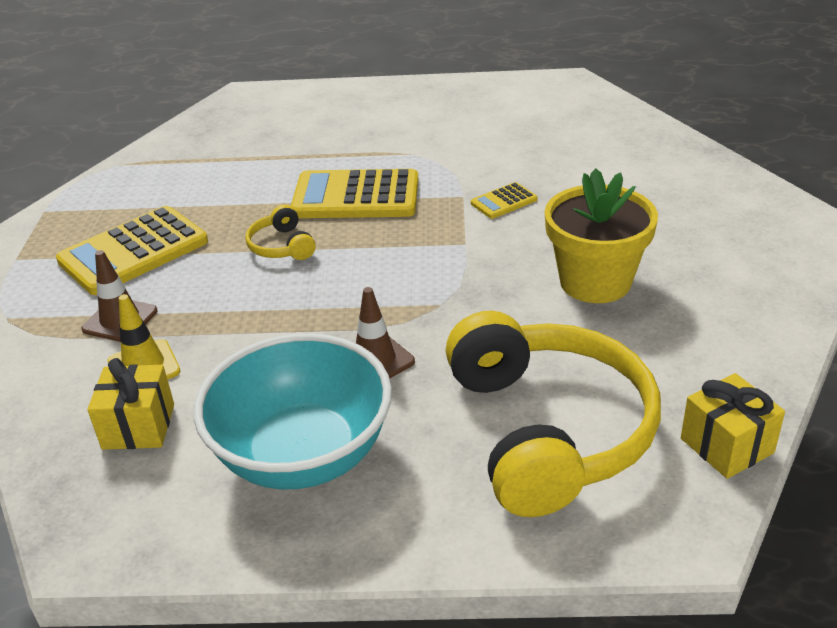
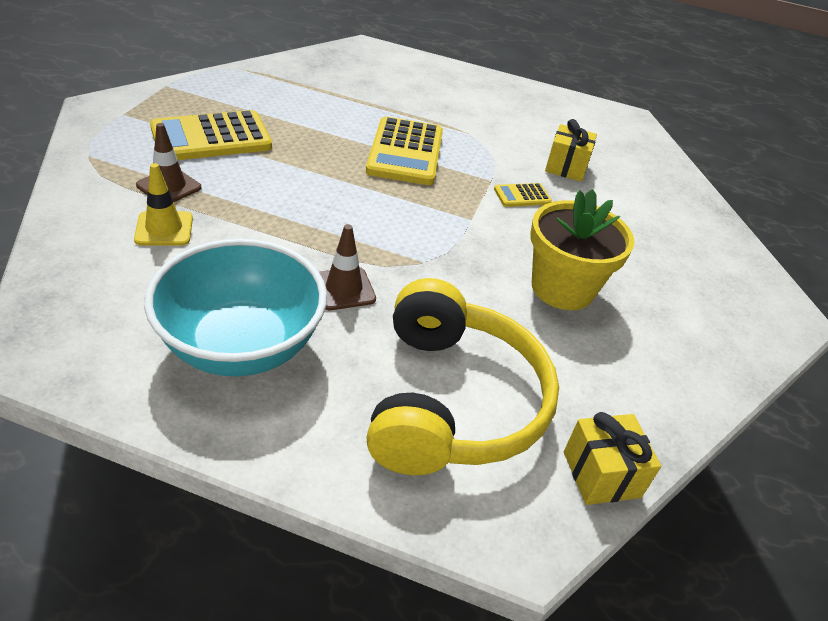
camera: 10 degrees right, 5 degrees up
(138, 426) = (131, 274): yellow gift -> yellow gift (566, 167)
(282, 246) = (325, 171): yellow headphones -> none
(356, 196) = (405, 152): yellow calculator -> yellow calculator turned 105 degrees counterclockwise

